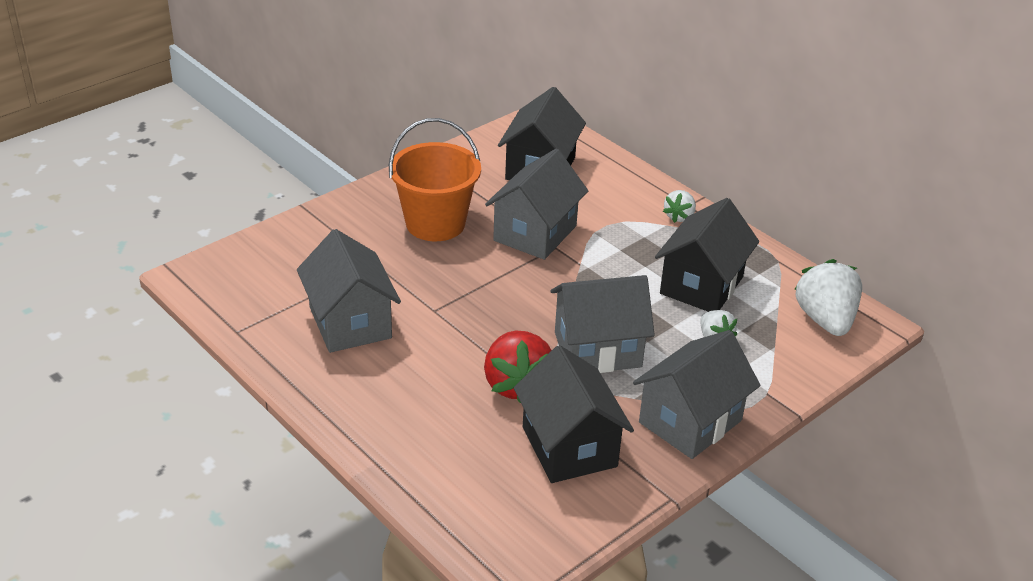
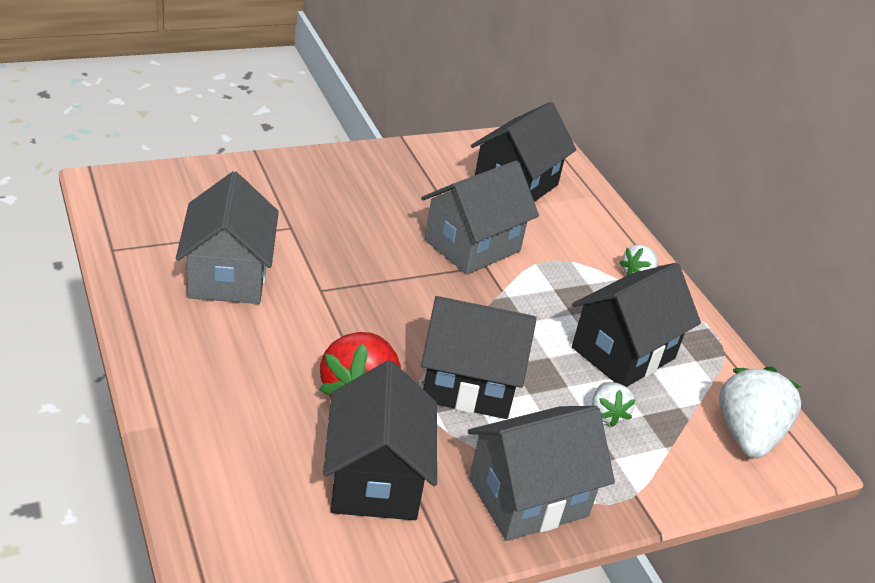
camera: 15 degrees right, 0 degrees up
(435, 223) = (375, 206): orange bucket -> none
(597, 349) = (469, 384): grey house -> black house

